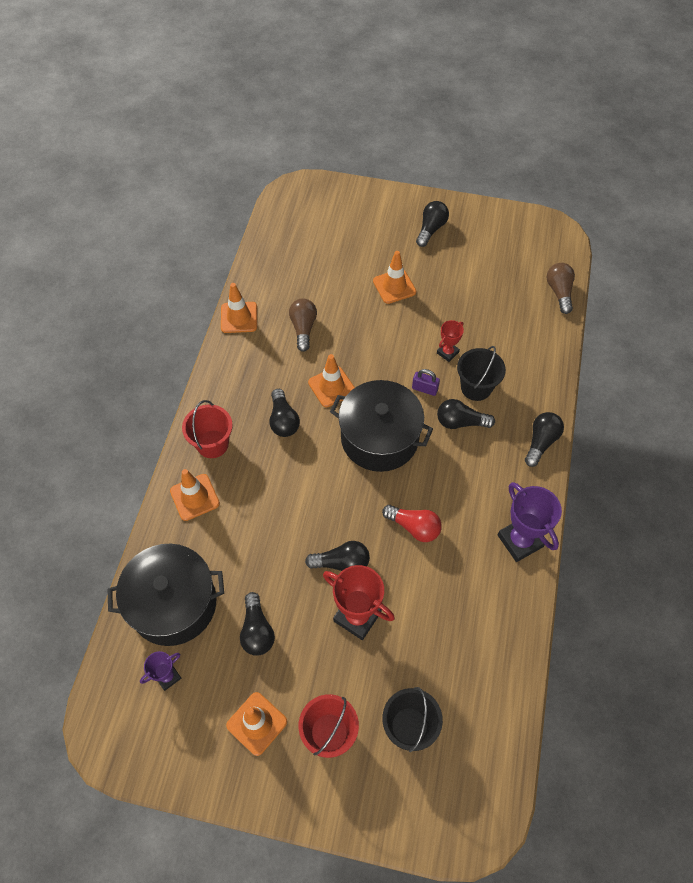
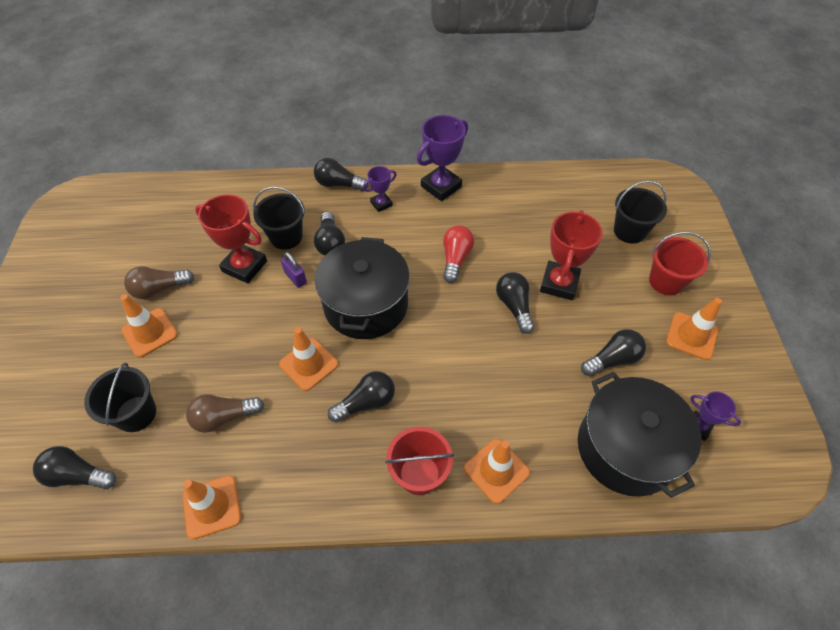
camera: 105 degrees left, 5 degrees down
(324, 278) = (136, 414): none -> black bucket
(424, 389) = (295, 278): purple padlock -> purple padlock turned 45 degrees counterclockwise
(431, 229) = (53, 312): black light bulb -> black light bulb (78, 475)
(447, 352) = (244, 266): red trophy -> red trophy, size x1.82
(504, 476) = (381, 204): none -> purple trophy
(559, 292) = (155, 190): brown light bulb -> brown light bulb (159, 289)

